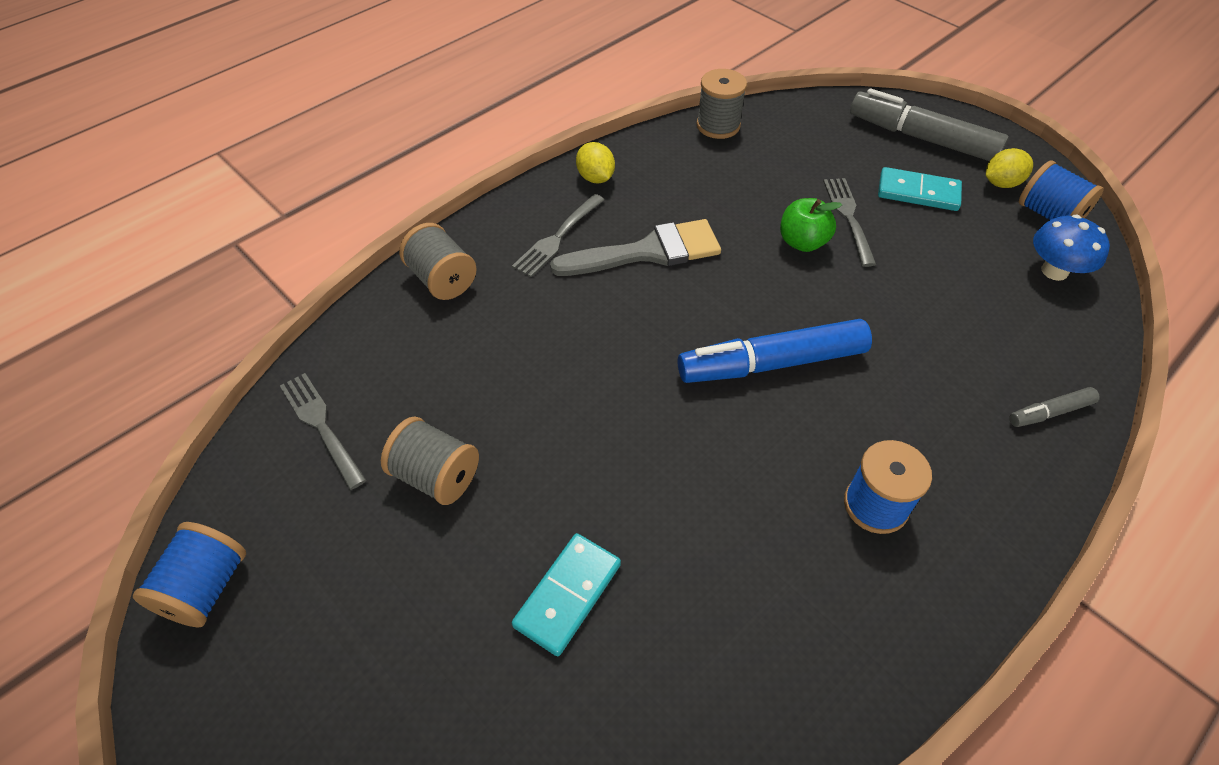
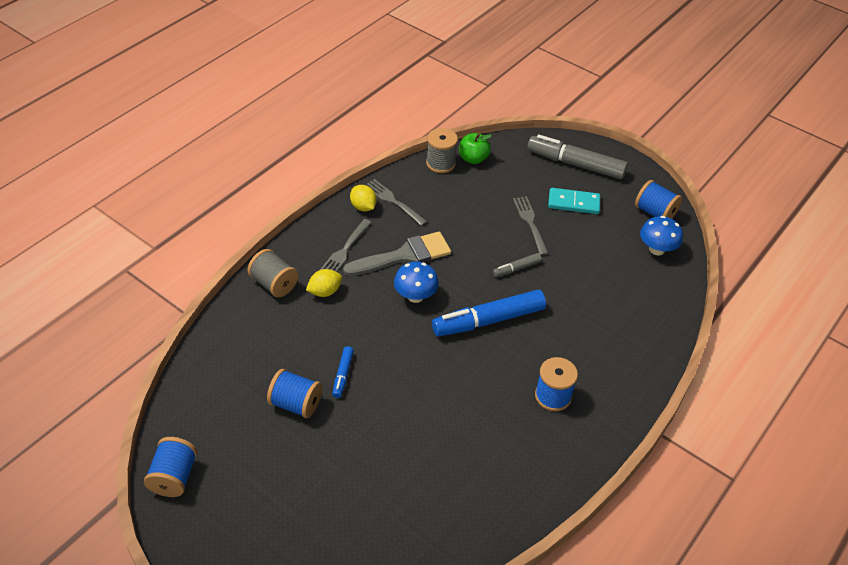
camera: 10 degrees left, 5 degrees down
(322, 426) = (219, 381): grey fork -> grey fork (393, 201)
(436, 476) = (296, 404): grey spool -> blue spool
(521, 434) = (343, 375): none -> blue marker
(568, 595) = (384, 460): turquoise domino -> none
(657, 315) = (415, 296): none -> blue mushroom
(802, 242) = (502, 242): green apple -> green apple (473, 159)
(1001, 183) = (626, 193): yellow lemon -> yellow lemon (325, 291)
(1049, 412) = (651, 336): grey marker -> grey marker (516, 268)

